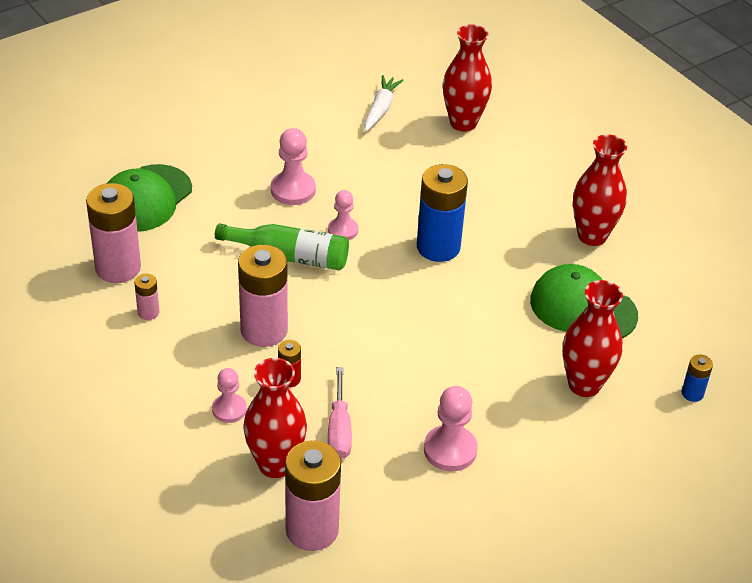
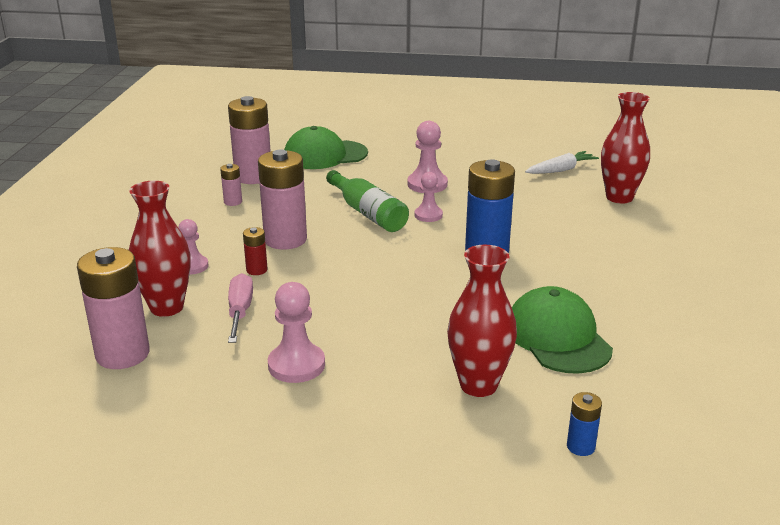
camera: 45 degrees right, 15 degrees down
(339, 430) = (240, 311): pink screwdriver -> pink screwdriver turned 135 degrees clockwise
(592, 236) = (638, 299): red vase -> none

